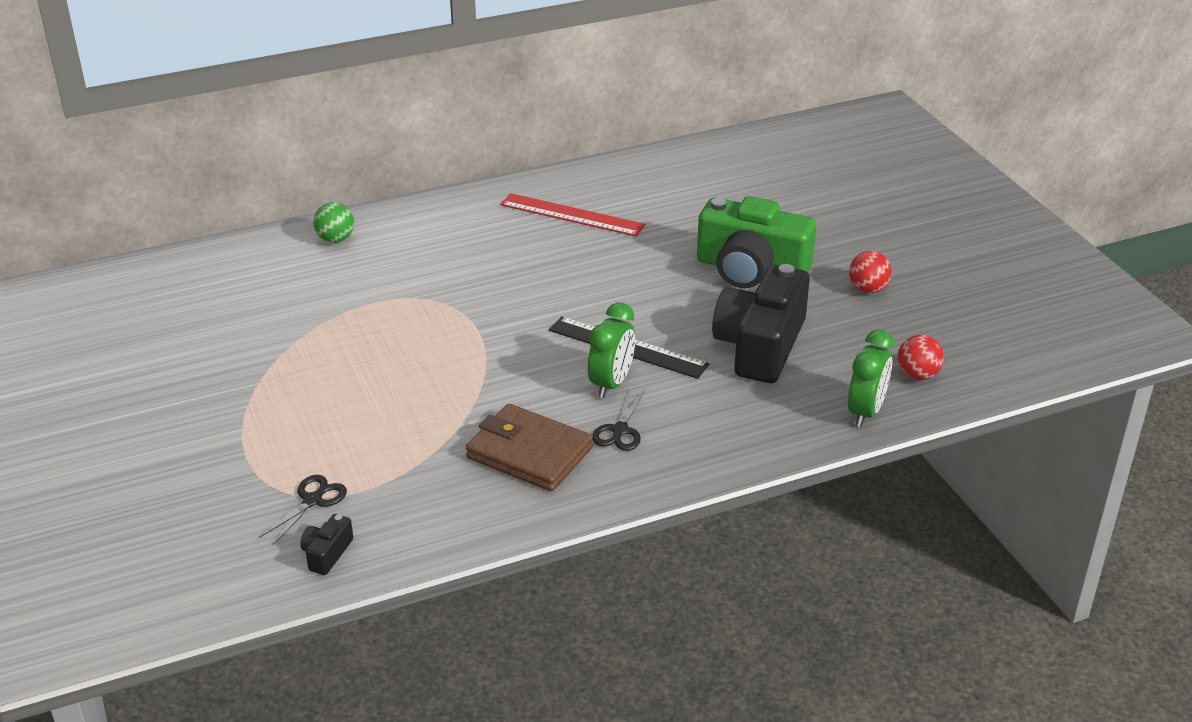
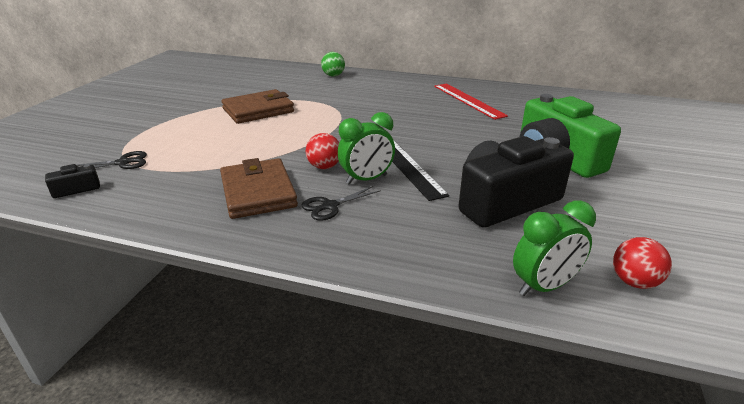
camera: 40 degrees right, 5 degrees down
(337, 348) = (258, 110): none -> brown wallet
(868, 289) = (647, 202): red ball -> red ball (324, 167)

